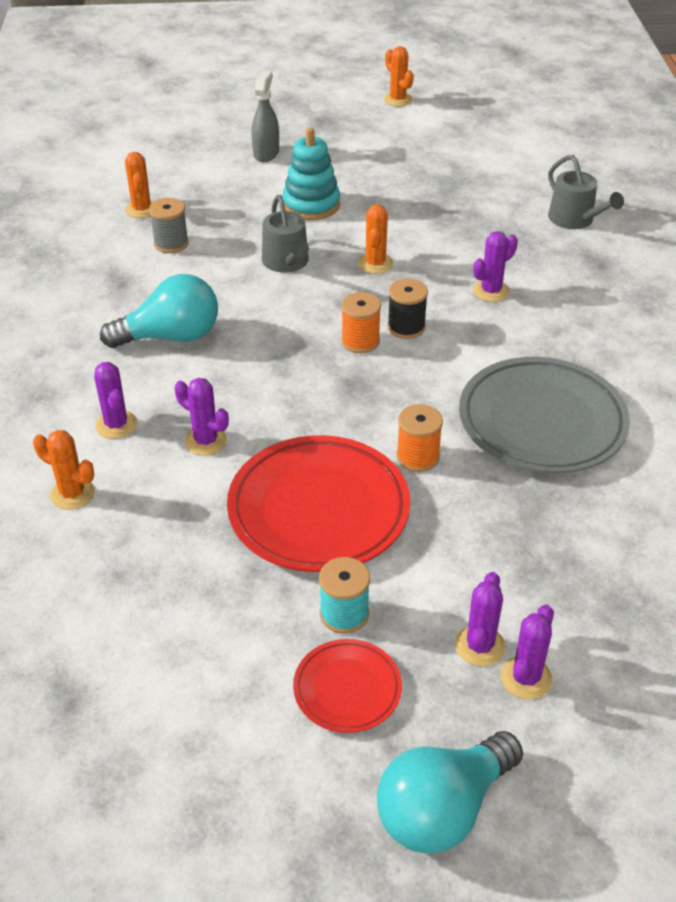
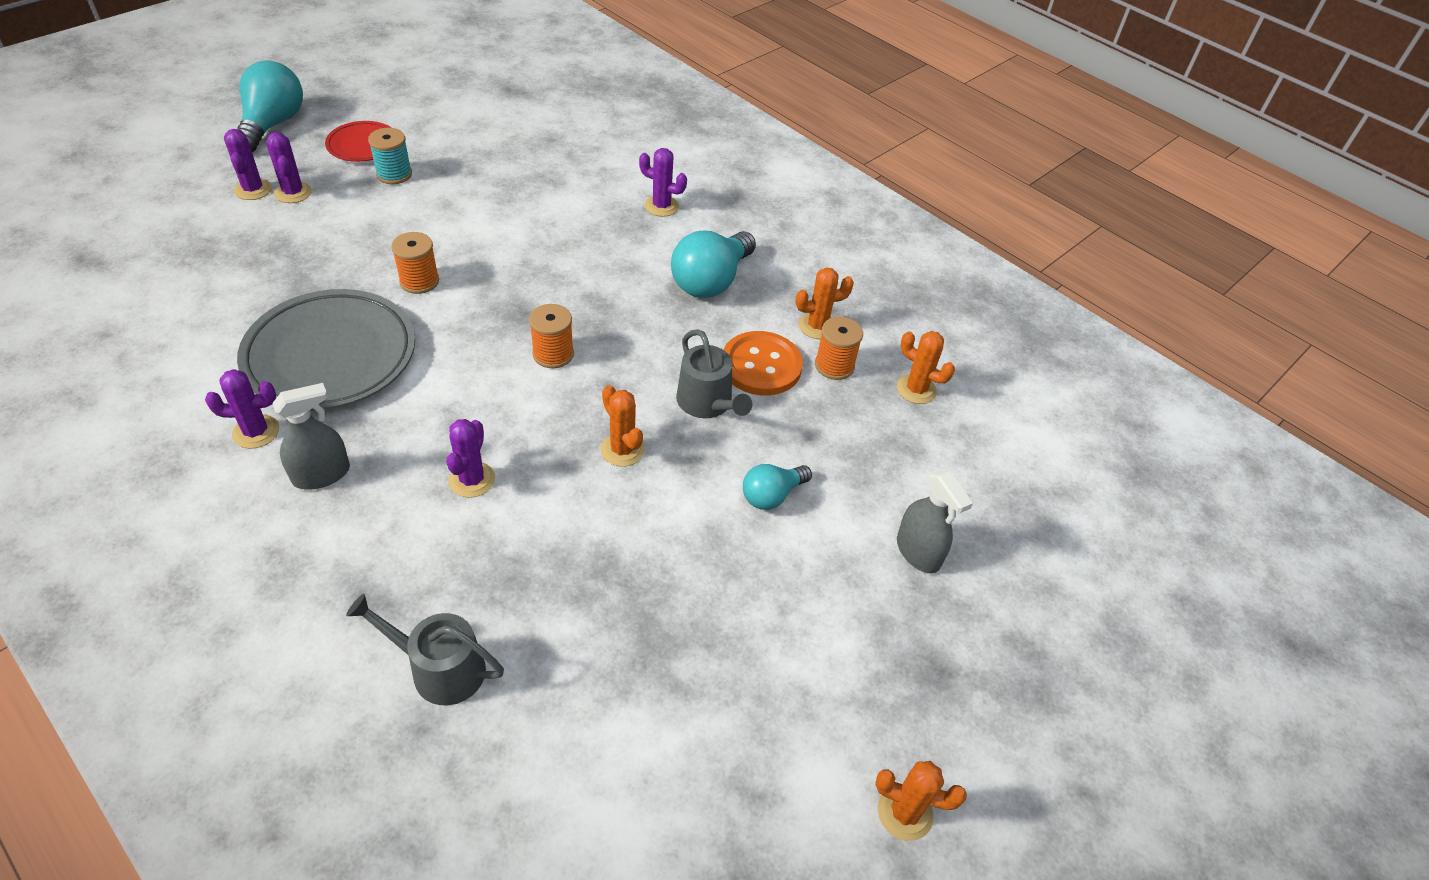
camera: 135 degrees right, 5 degrees up
(72, 494) = (632, 161): orange cactus -> orange cactus (817, 326)
(171, 243) = (834, 366): grey spool -> orange spool
(206, 441) = (588, 223): purple cactus -> purple cactus (256, 432)
(220, 266) = (761, 365): none -> orange button
(287, 262) = (707, 403): grey watering can -> grey watering can turned 150 degrees counterclockwise
(311, 205) = (772, 495): turquoise stacking toy -> turquoise light bulb
(318, 510) = (463, 217): red plate -> none
(406, 327) = (524, 389): black spool -> none
(594, 338) = (321, 474): none -> grey spray bottle

